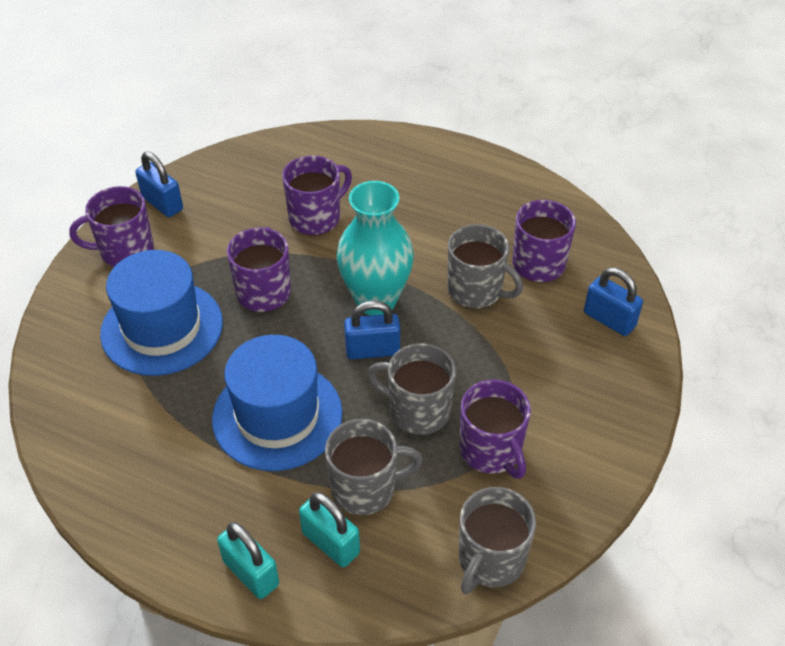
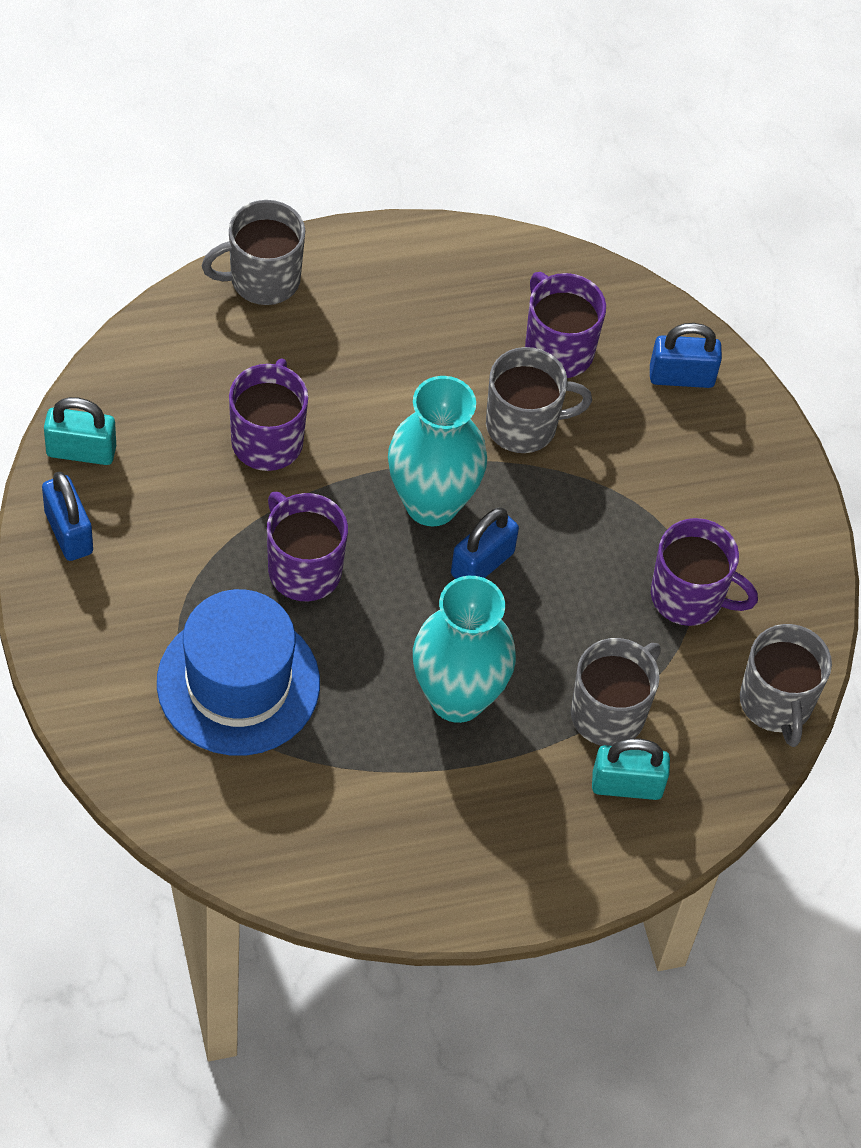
camera: 45 degrees left, 10 degrees up
(125, 251) = (93, 620): purple mug -> none
(162, 203) = (69, 532): blue padlock -> blue padlock turned 60 degrees clockwise
(251, 573) = (583, 861): turquoise padlock -> turquoise padlock (81, 451)
(277, 416) = (457, 697): blue hat -> turquoise vase
(417, 411) = (586, 601): grey mug -> grey mug (262, 279)

